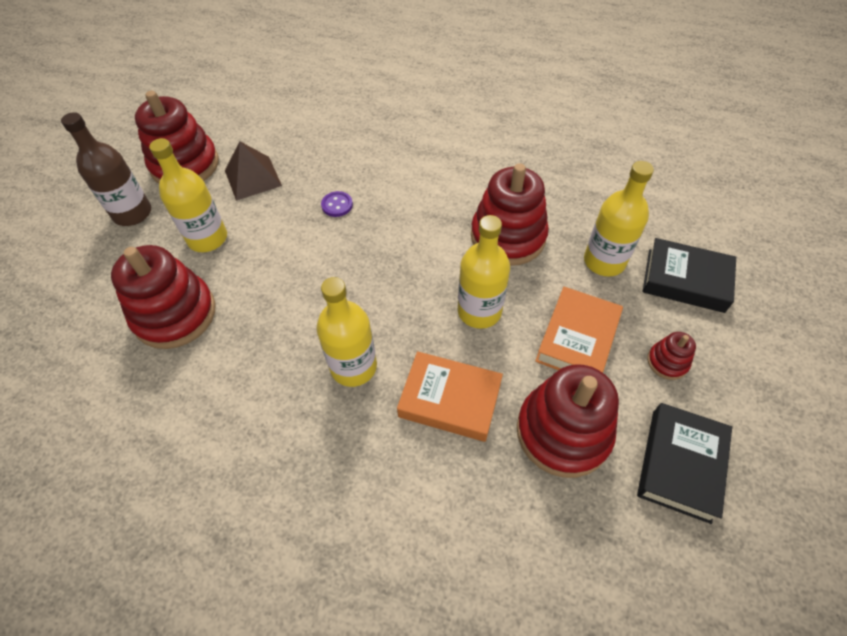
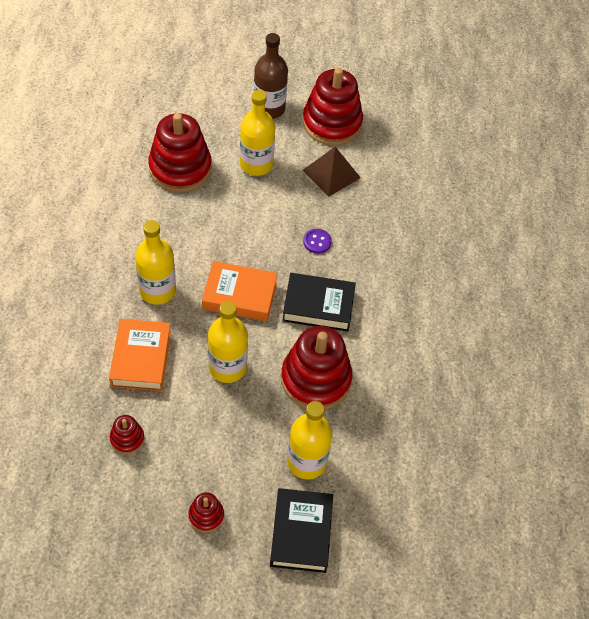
camera: 70 degrees right, 0 degrees up
(563, 432) = (127, 439): red stacking toy -> red stacking toy, size x0.46
(577, 339) = (215, 444): orange book -> orange book (239, 295)
(680, 464) = (113, 523): black book -> black book (318, 306)

